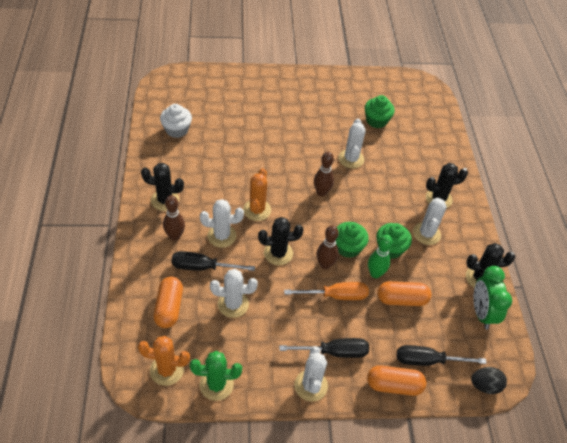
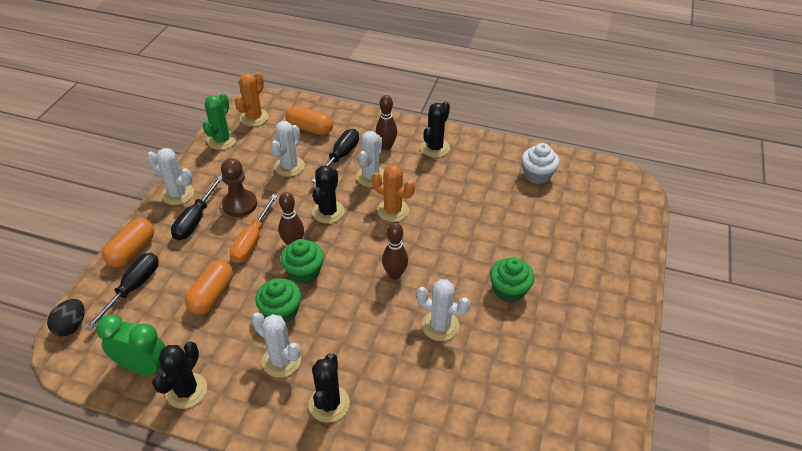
camera: 115 degrees right, 5 degrees down
(300, 324) = (240, 204): none -> brown pawn
(375, 273) = (257, 284): green bowling pin -> none
(376, 121) = (509, 388): green cupcake -> green cupcake (509, 290)

